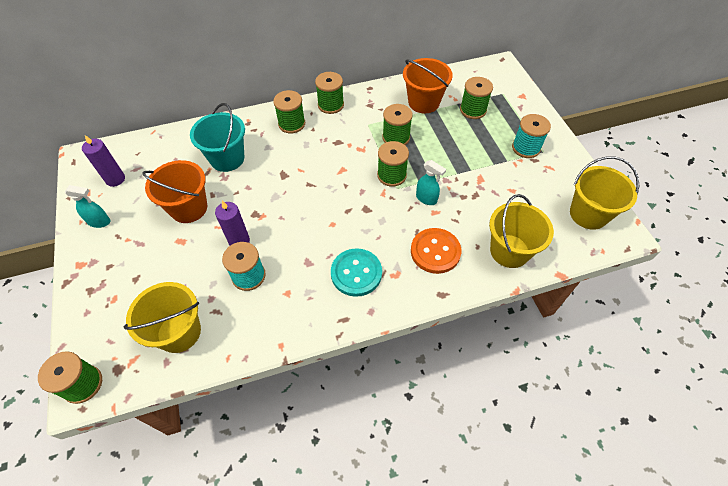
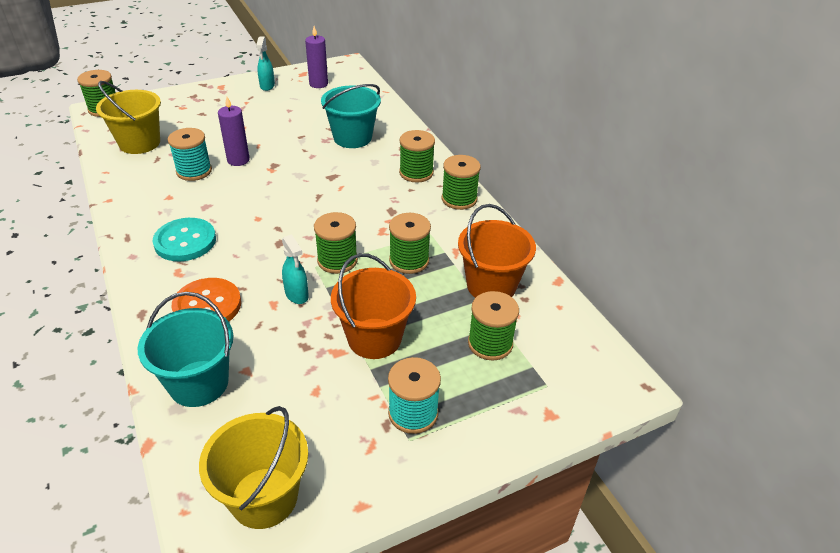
camera: 80 degrees right, 15 degrees down
(189, 208) = (282, 126): orange bucket -> orange bucket (374, 338)
(426, 199) = (297, 295): turquoise spray bottle -> turquoise spray bottle turned 60 degrees counterclockwise
(509, 251) = (199, 383): yellow bucket -> turquoise bucket

